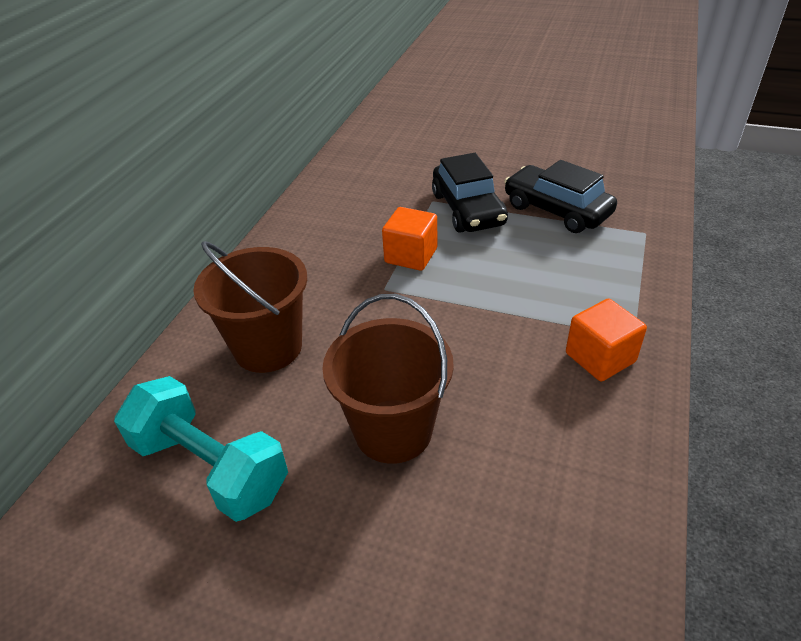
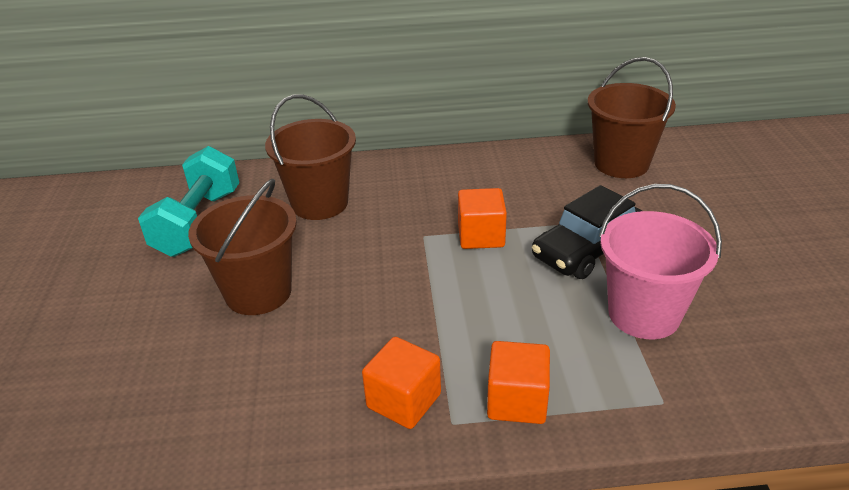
camera: 65 degrees right, 5 degrees down
(371, 158) = (621, 163): none -> brown bucket
(556, 210) = (644, 314): black car -> pink bucket
(622, 296) = (517, 401): none -> orange cube

